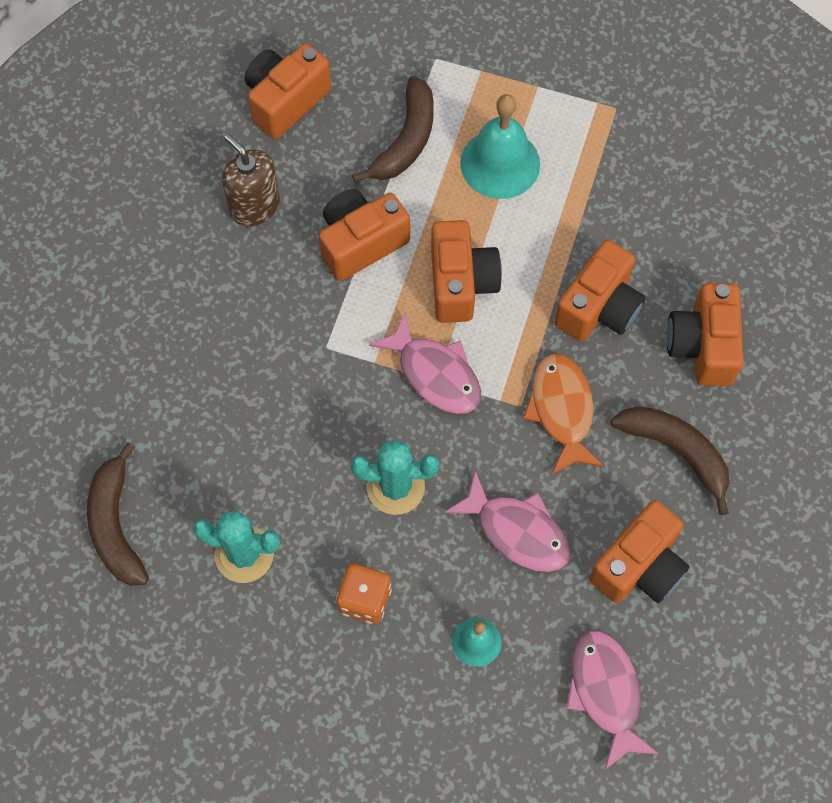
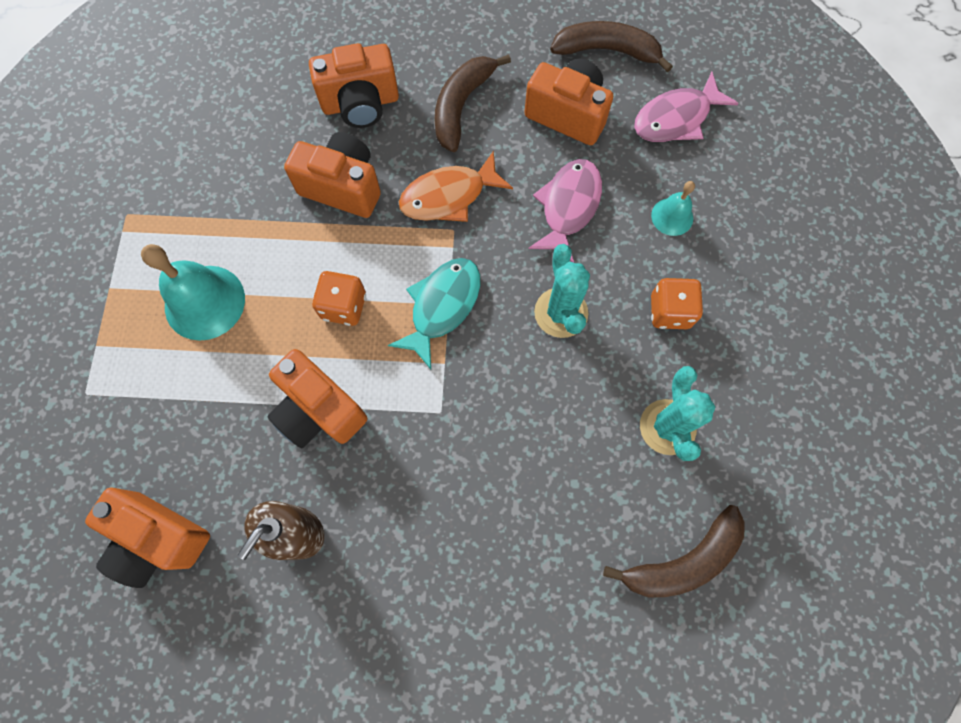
camera: 105 degrees left, 5 degrees up
(406, 140) = (191, 398): brown banana -> brown banana (607, 51)
(435, 374) = (442, 307): pink fish -> turquoise fish
(461, 283) = (344, 306): orange camera -> orange dice

